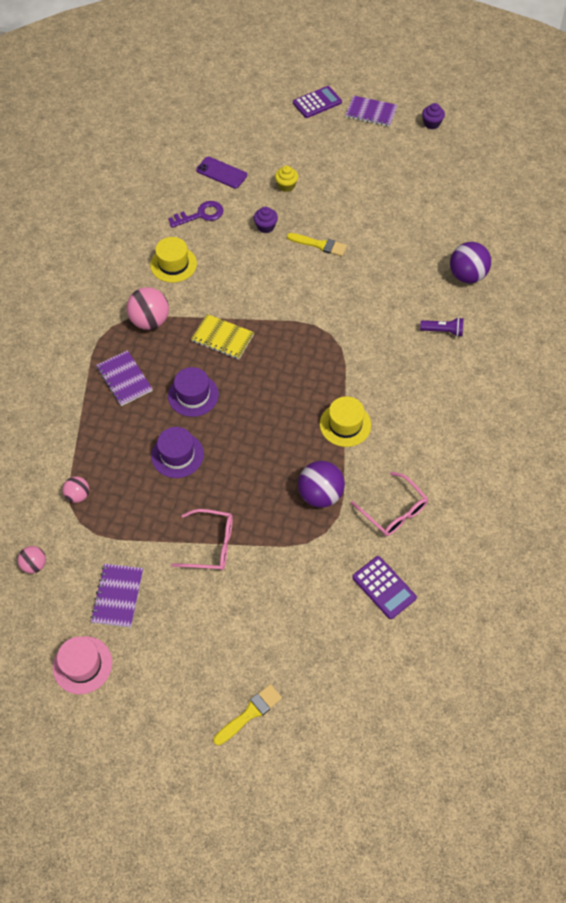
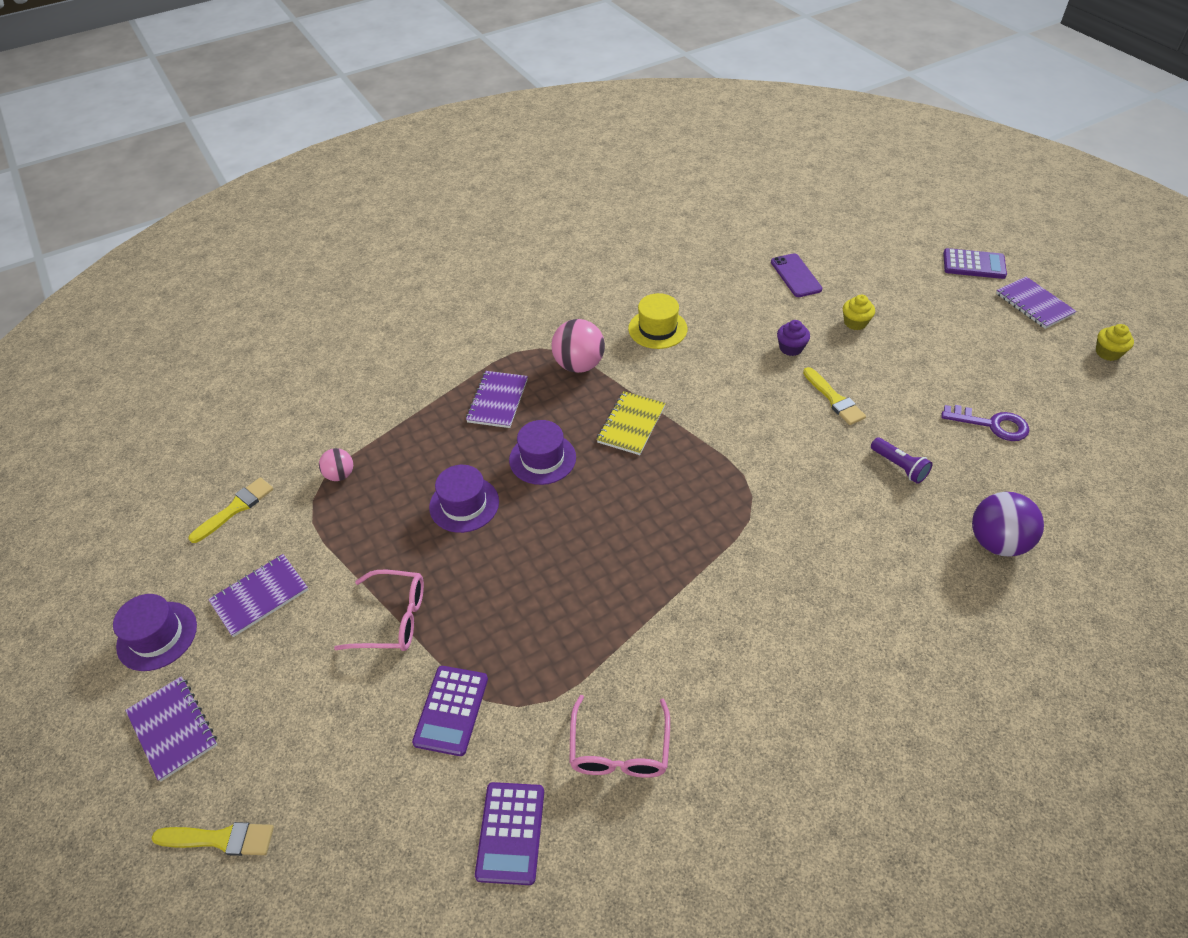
camera: 45 degrees right, 10 degrees down
(34, 565) = (235, 508): pink ball -> yellow brush
(82, 665) = (157, 636): pink hat -> purple hat
(157, 695) = (173, 729): none -> purple notebook
(200, 215) = (733, 301): purple key -> purple key (991, 424)
(211, 545) = (393, 618): pink glasses -> pink glasses turned 45 degrees counterclockwise
(222, 338) = (631, 424): yellow notebook -> yellow notebook turned 45 degrees clockwise
(295, 561) = (451, 710): none -> purple calculator
(320, 494) = (557, 658): purple ball -> none
(345, 424) = (667, 603): yellow hat -> none
(431, 123) = (1107, 353): purple cupcake -> yellow cupcake
(443, 331) = (899, 585): purple flashlight -> purple flashlight (899, 466)

